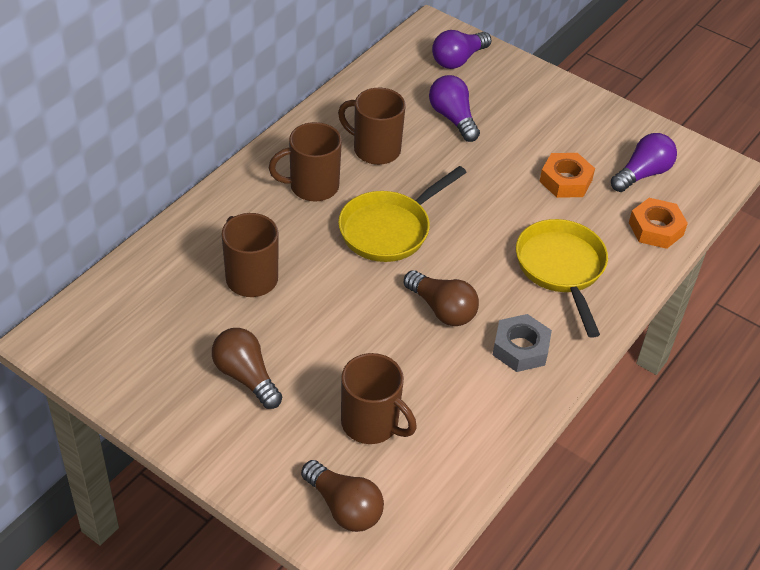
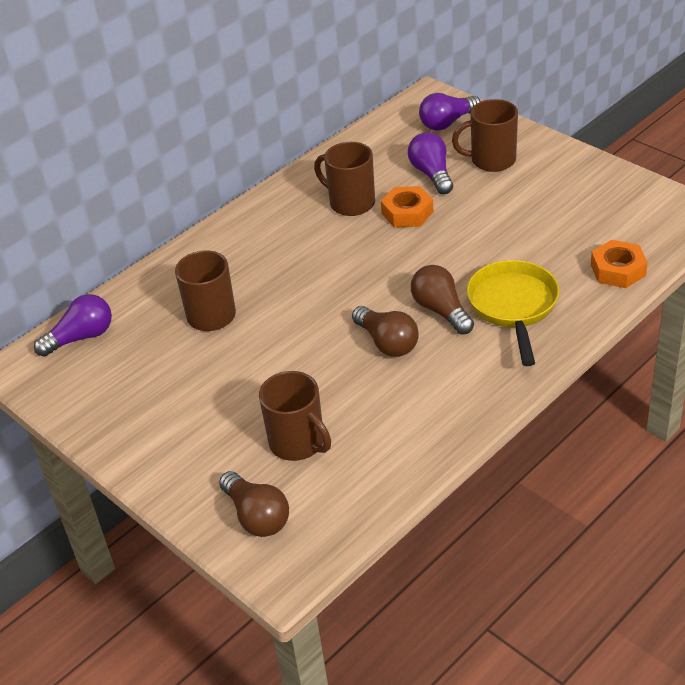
camera: 15 degrees right, 5 degrees down
(246, 376) = (188, 400): brown light bulb -> brown light bulb (441, 310)
(312, 186) = (284, 236): brown mug -> brown mug (491, 160)
(389, 229) = (350, 272): yellow pan -> none
(520, 348) = (458, 378): grey nut -> none
(565, 181) = (533, 228): orange nut -> orange nut (407, 213)
(642, 174) = (613, 220): purple light bulb -> purple light bulb (81, 337)

